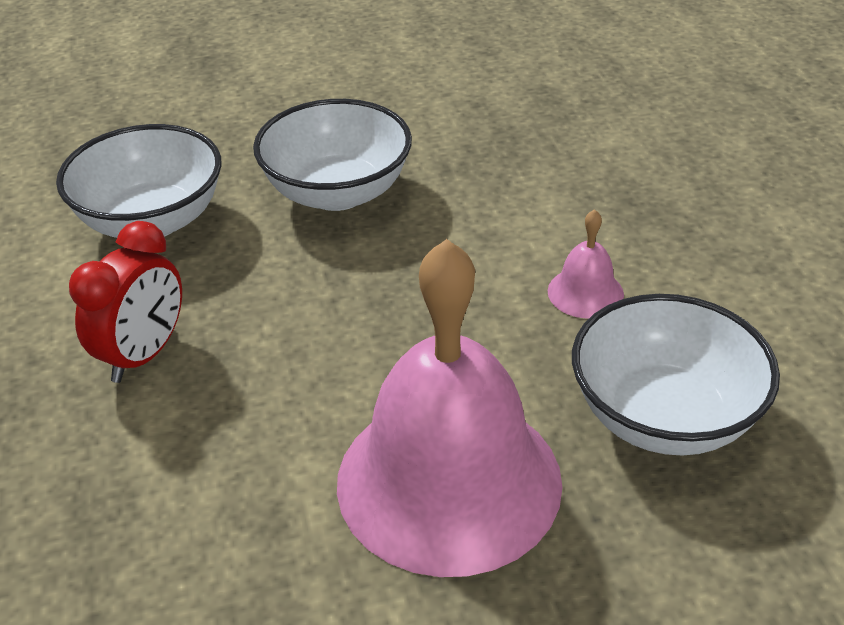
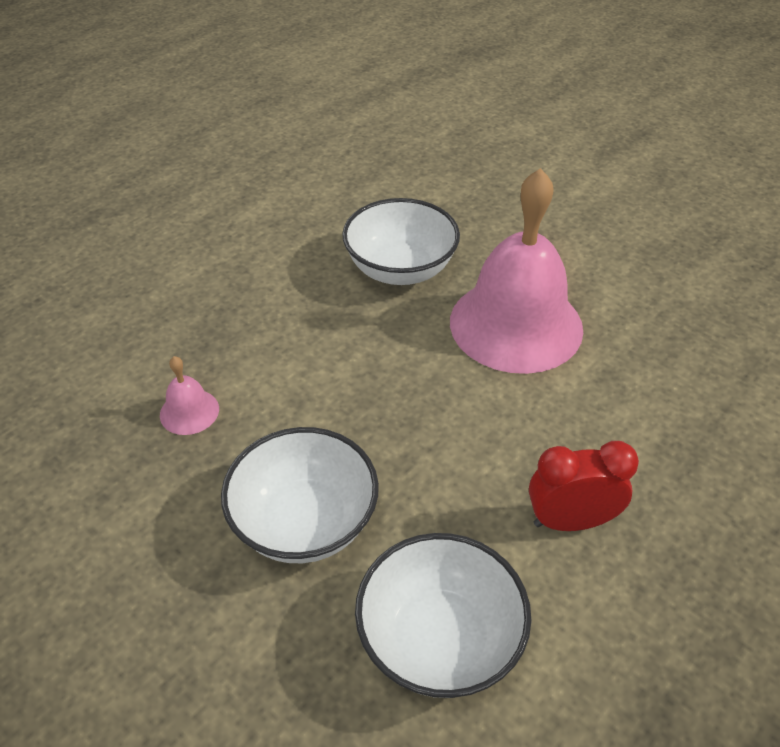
camera: 125 degrees left, 5 degrees up
(585, 292) = (323, 331): pink bell -> pink bell (189, 411)

